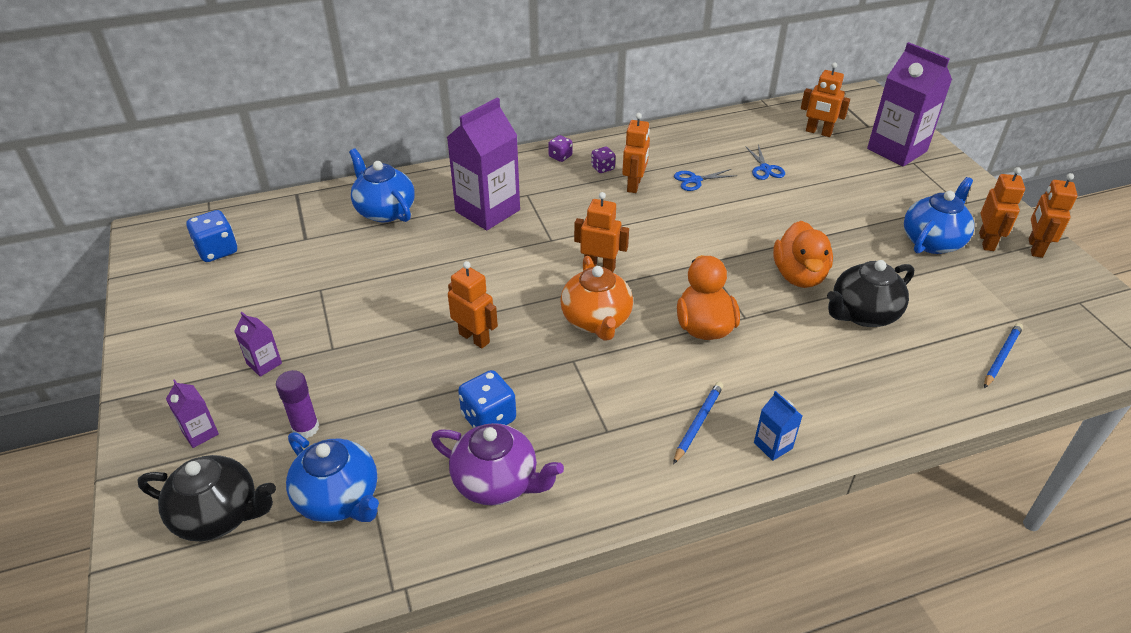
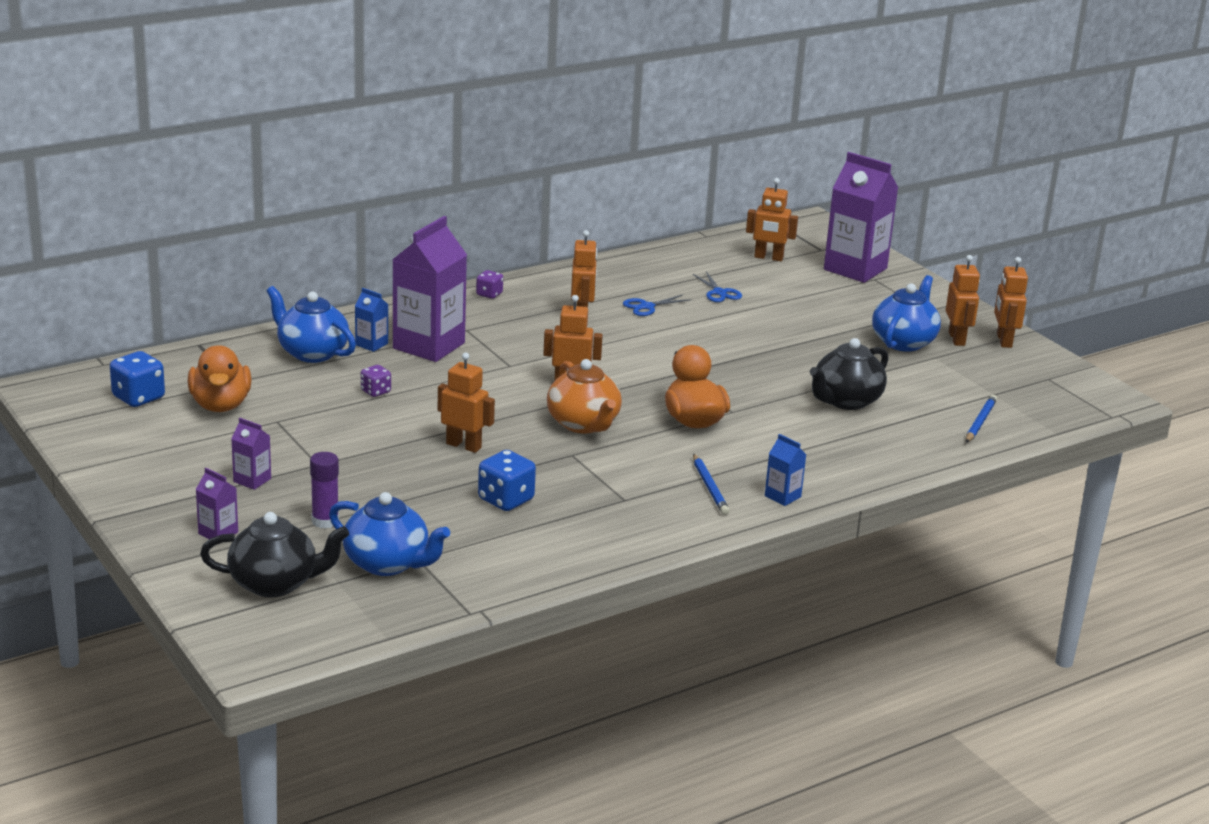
camera: 15 degrees left, 15 degrees down
(439, 205) = (371, 344): none -> blue carton
(497, 482) = (534, 540): purple teapot -> none
(603, 168) = (541, 302): purple dice -> purple dice (375, 391)
(698, 423) = (709, 487): blue pencil -> blue pencil turned 150 degrees clockwise
(799, 275) = (777, 377): orange duck -> orange duck (220, 405)

